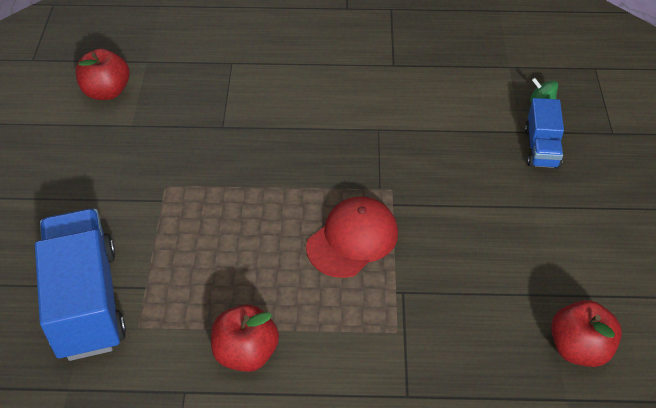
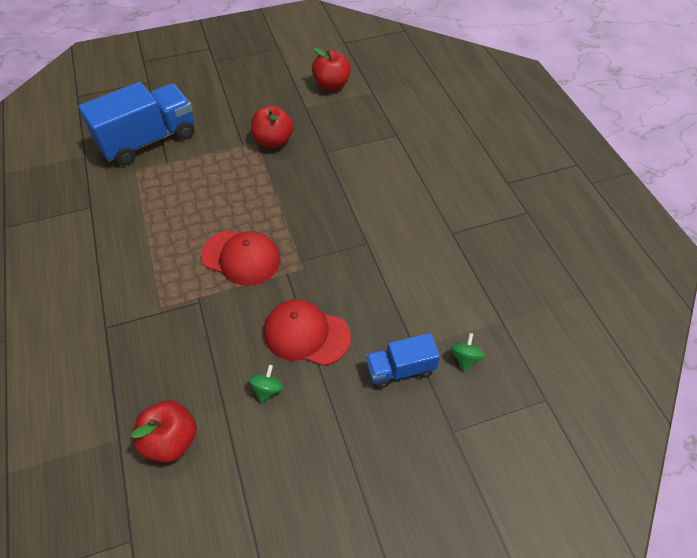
camera: 70 degrees right, 5 degrees up
(246, 353) = (125, 227): red apple -> red apple (273, 141)
(479, 206) = (306, 334): none -> red cap
(538, 253) = (267, 389): none -> green spinning top

